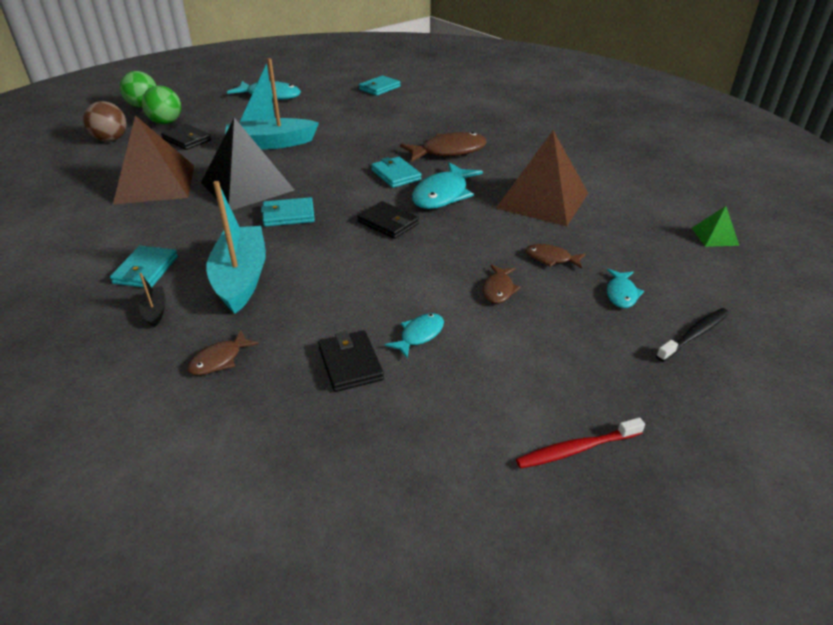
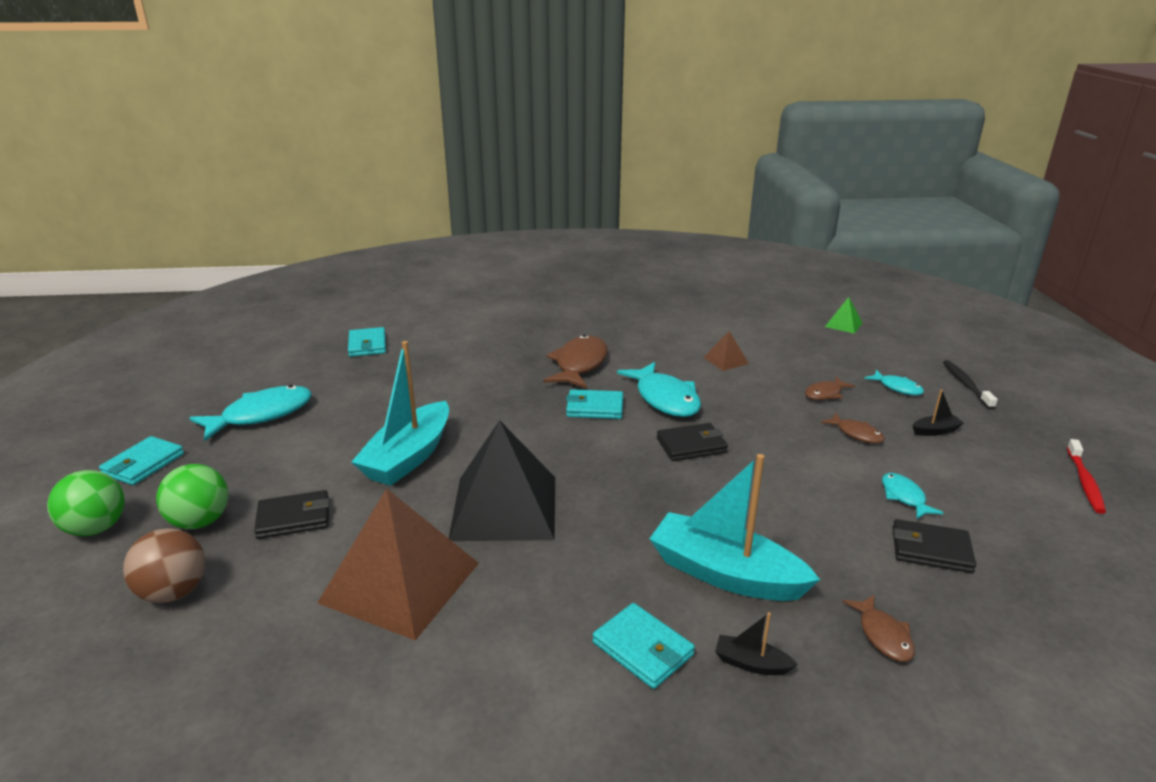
camera: 55 degrees left, 10 degrees down
(288, 215) = (611, 499): turquoise wallet -> turquoise wallet (143, 464)
(542, 200) = (726, 360): brown pyramid -> brown pyramid, size x0.44
(561, 332) = (935, 431): none -> black boat

